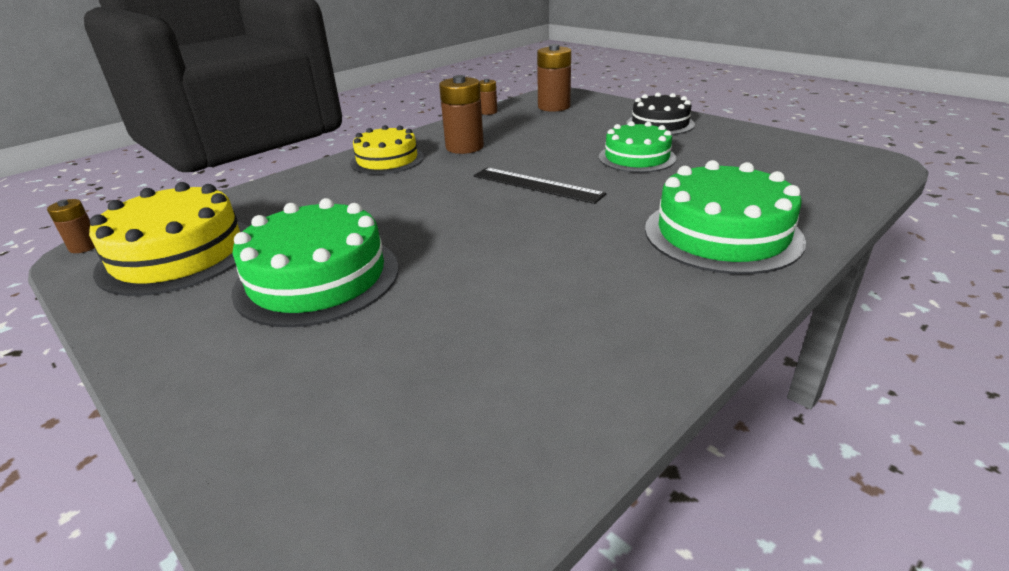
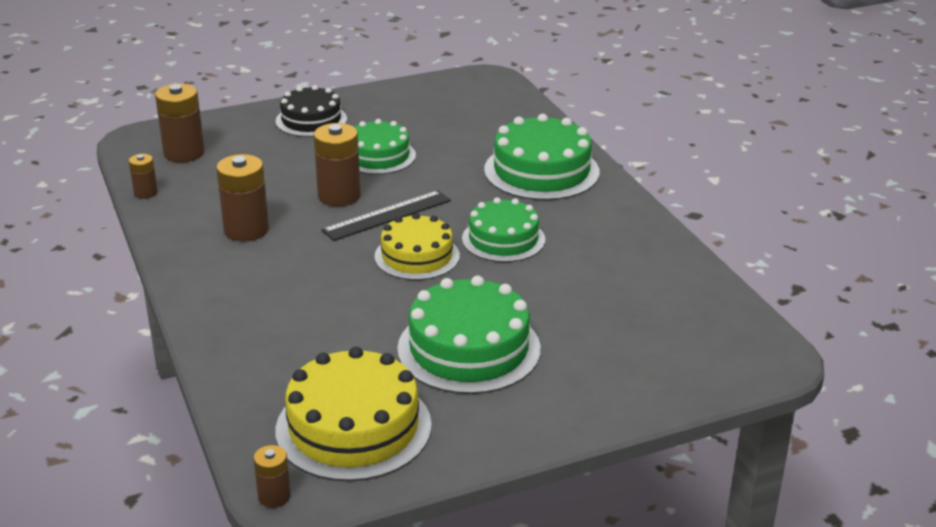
camera: 70 degrees left, 0 degrees up
(387, 160) = (228, 281): yellow cake -> yellow cake (417, 256)
(546, 247) = (503, 239): none -> green cake
(549, 161) = (339, 196): none -> brown battery

